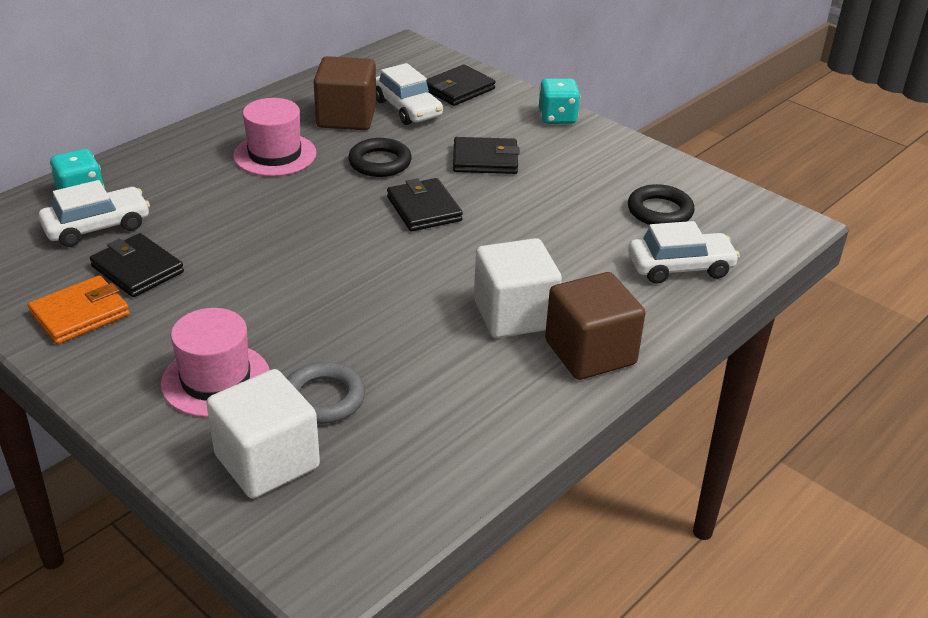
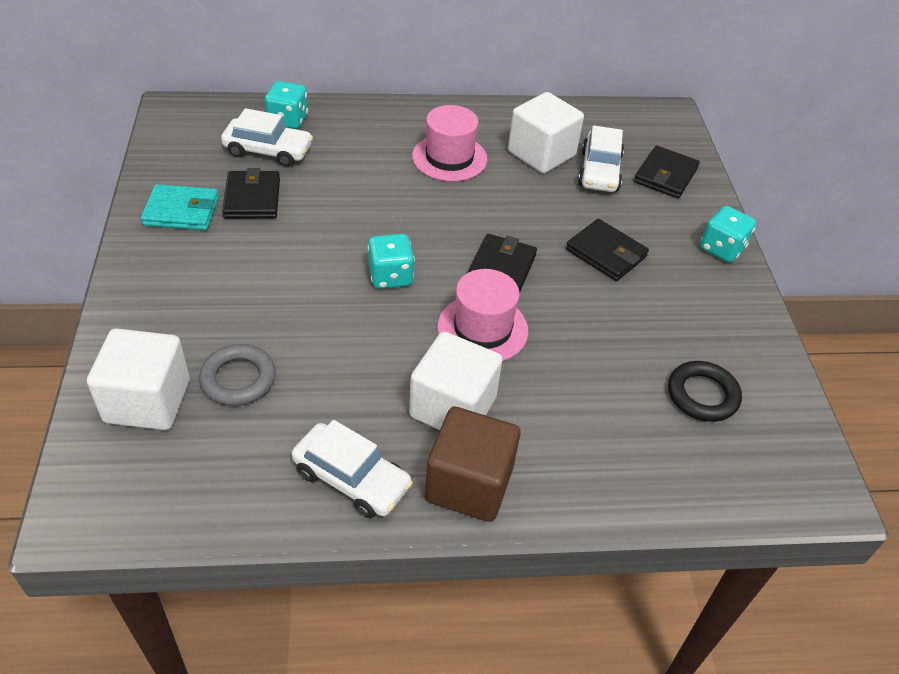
camera: 40 degrees right, 10 degrees up
(80, 314) = (181, 211): orange wallet -> turquoise wallet
(216, 380) = (195, 315): pink hat -> pink hat (482, 329)
(346, 117) = (541, 154): brown cube -> white cube
(346, 260) = (390, 276): none -> turquoise dice
(380, 162) = (518, 208): black ring -> none
(458, 89) = (665, 175): black wallet -> black wallet turned 60 degrees counterclockwise
(680, 267) = (650, 461): white car -> white car (352, 479)

